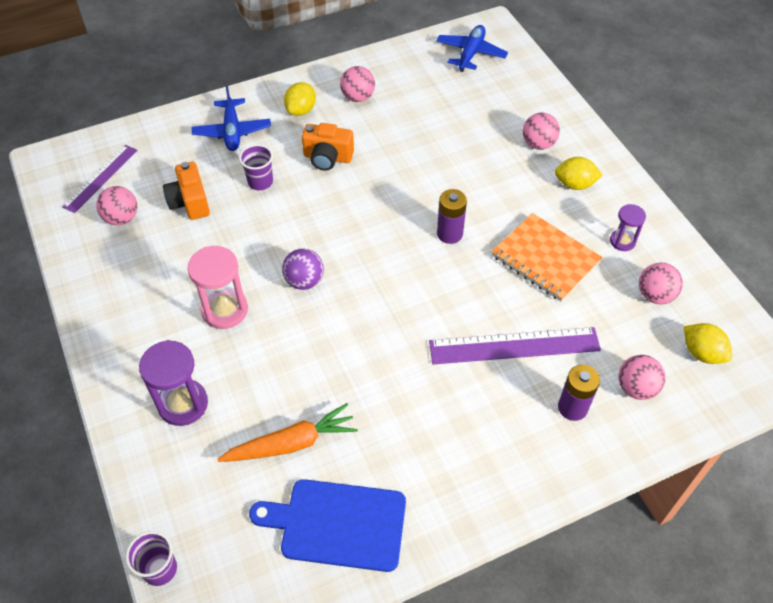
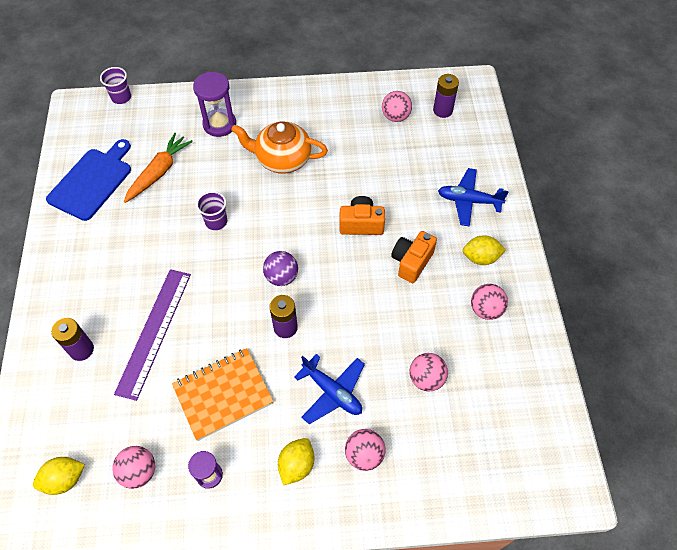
camera: 110 degrees right, 5 degrees up
(100, 178) = (442, 110): purple ruler -> purple battery
(190, 202) = (396, 158): orange camera -> orange camera (361, 224)
(225, 310) = (282, 159): pink hourglass -> orange teapot
(260, 182) = (400, 207): purple cup -> purple cup (216, 221)
(291, 443) = (159, 172): orange carrot -> orange carrot turned 150 degrees counterclockwise
(301, 110) = (480, 258): yellow lemon -> yellow lemon turned 45 degrees counterclockwise
(304, 281) = (285, 211): purple ball -> purple ball (281, 277)
(470, 53) = (528, 445): blue plane -> blue plane (332, 392)
(636, 388) = (68, 405): pink ball -> pink ball (426, 378)

